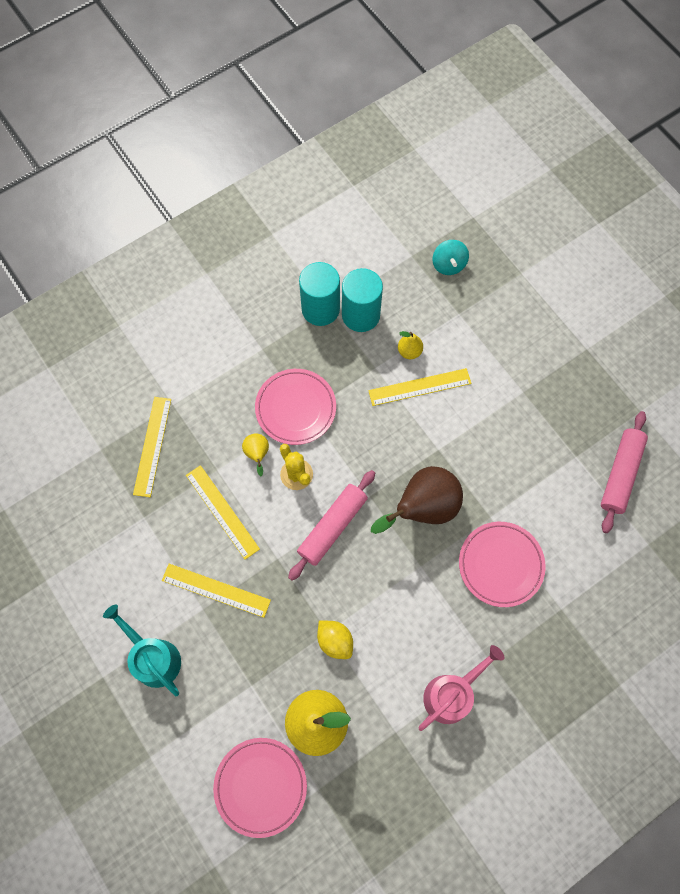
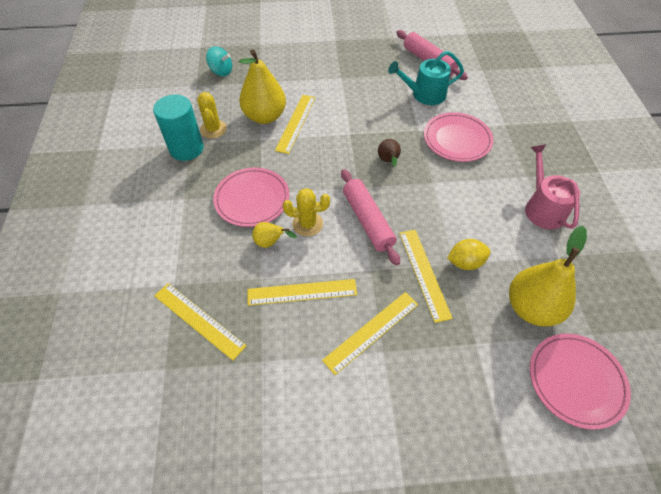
camera: 60 degrees left, 15 degrees down
(153, 657) = (408, 421): turquoise watering can -> turquoise watering can (424, 94)
(300, 608) = (424, 273): none -> yellow ruler
(361, 315) = (213, 129): turquoise cylinder -> yellow cactus
(409, 351) = (265, 116): yellow pear -> yellow pear, size x2.12
(423, 508) = (388, 161): brown pear -> brown pear, size x0.47

